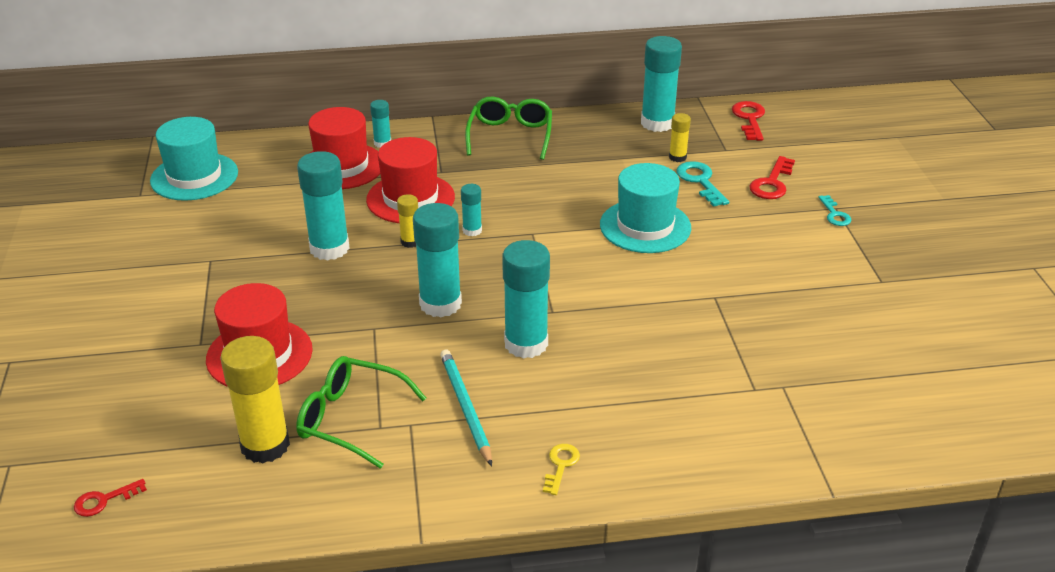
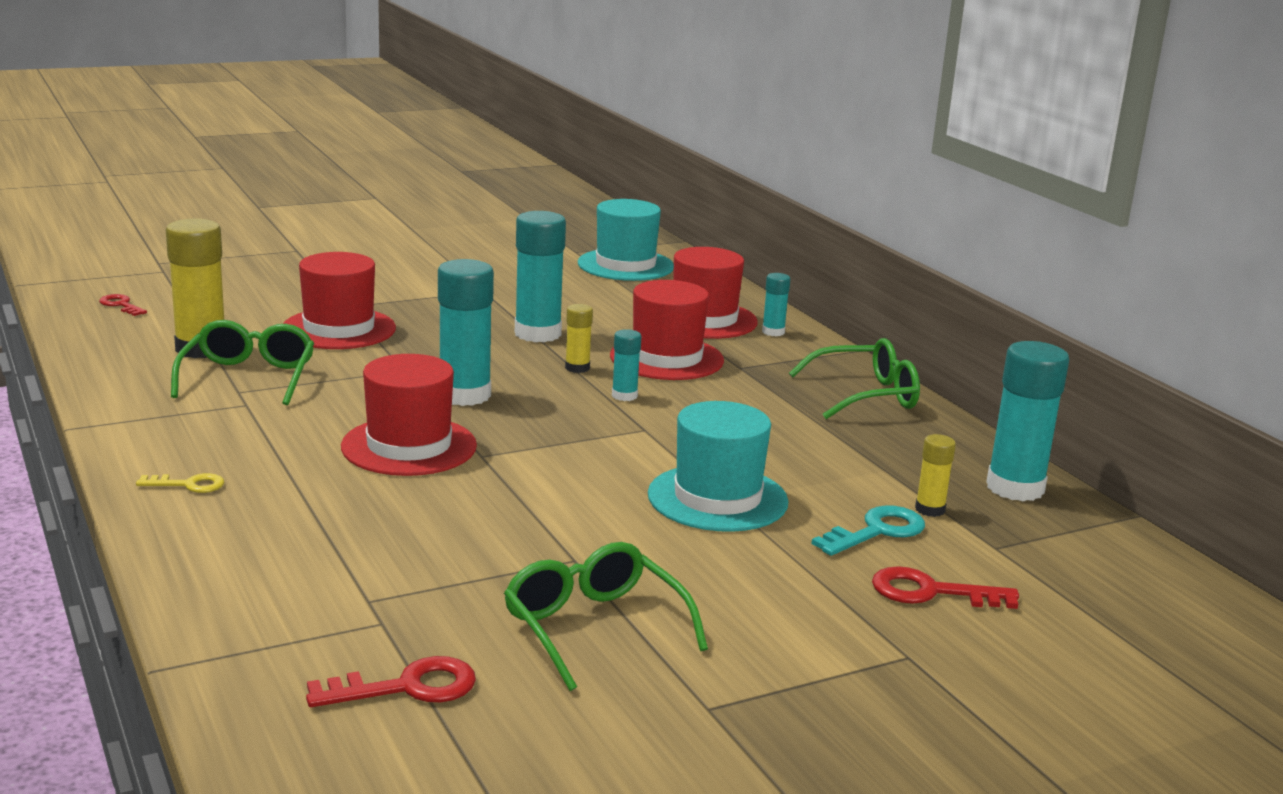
camera: 70 degrees right, 15 degrees down
(465, 408) = (280, 426): turquoise pencil -> none
(526, 344) = (409, 446): turquoise glue stick -> red hat
(749, 119) = (1121, 563): red key -> red key (407, 687)
(797, 304) = (594, 627): none -> green glasses
(834, 214) = (885, 655): turquoise key -> none

